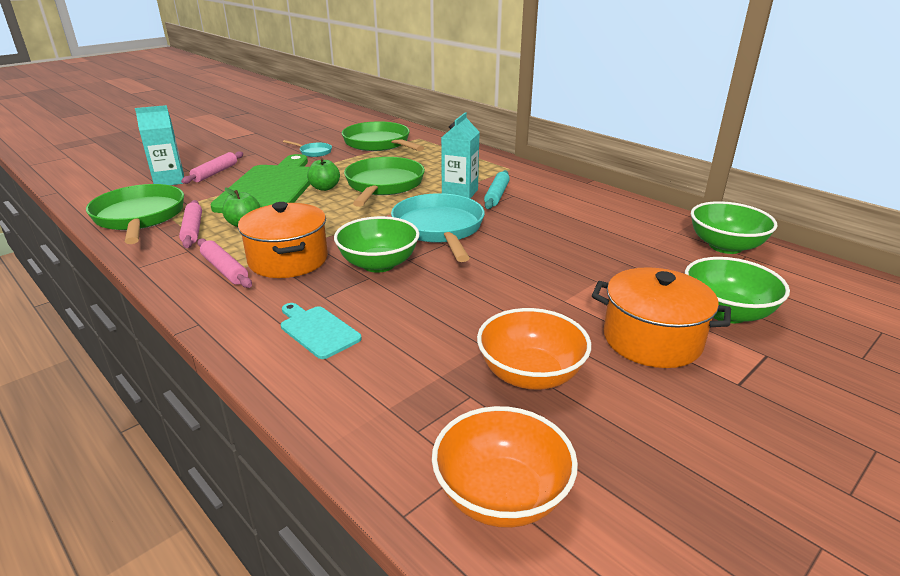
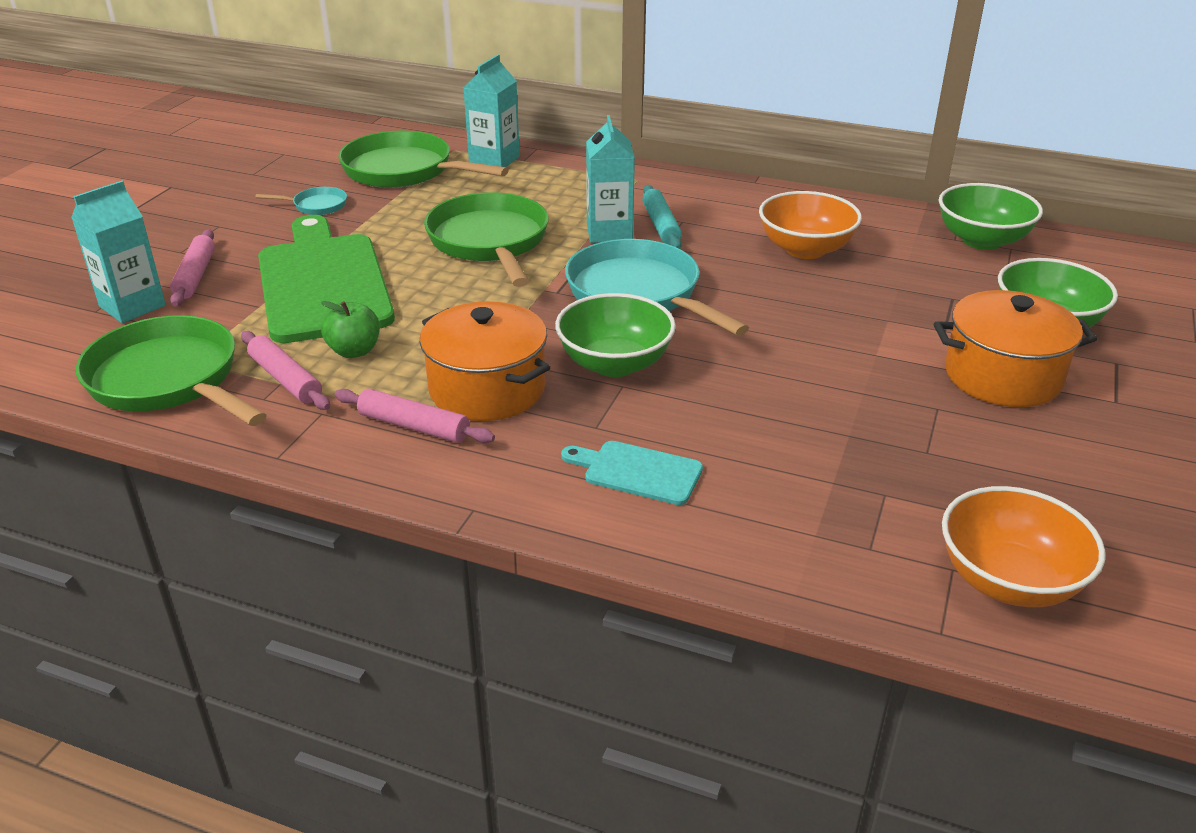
camera: 25 degrees left, 5 degrees up
(325, 188) = (407, 265): green apple -> none
(435, 146) = (494, 160): none -> turquoise carton
(530, 374) = (922, 452): orange bowl -> orange bowl (805, 249)

